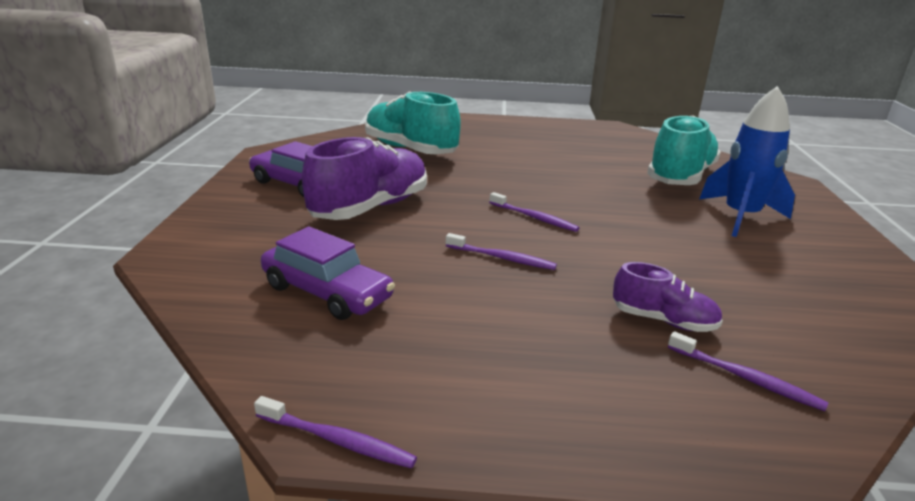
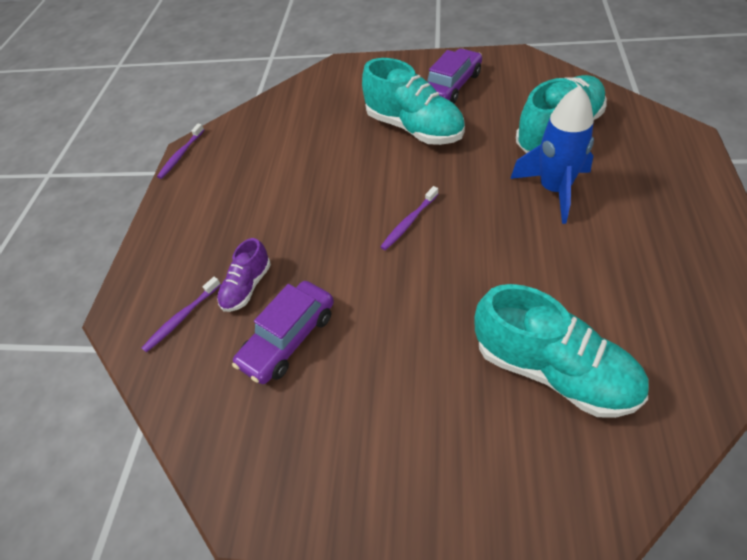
camera: 100 degrees right, 25 degrees up
(327, 292) = (296, 130): purple car -> purple car (288, 338)
(370, 208) = (414, 128): purple shoe -> turquoise shoe
(502, 258) = (336, 203): purple toothbrush -> none
(740, 217) = (434, 403): blue rocket -> blue rocket (554, 190)

